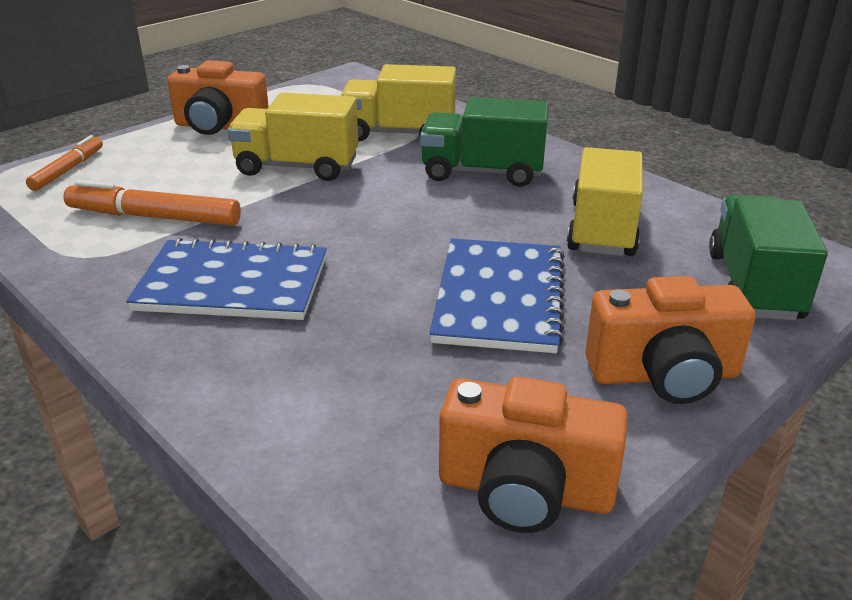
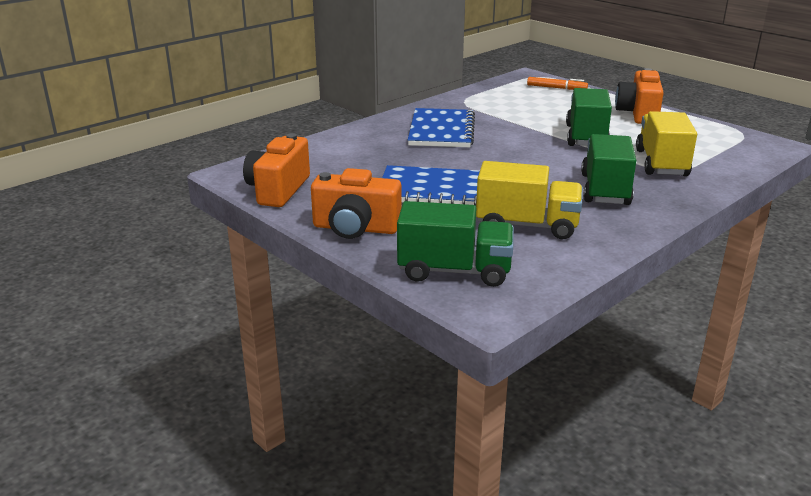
camera: 90 degrees right, 5 degrees down
(154, 217) = (507, 110): orange marker -> none
(297, 167) = (586, 136): yellow truck -> green truck
(664, 375) = (355, 228): orange camera -> orange camera turned 75 degrees counterclockwise

